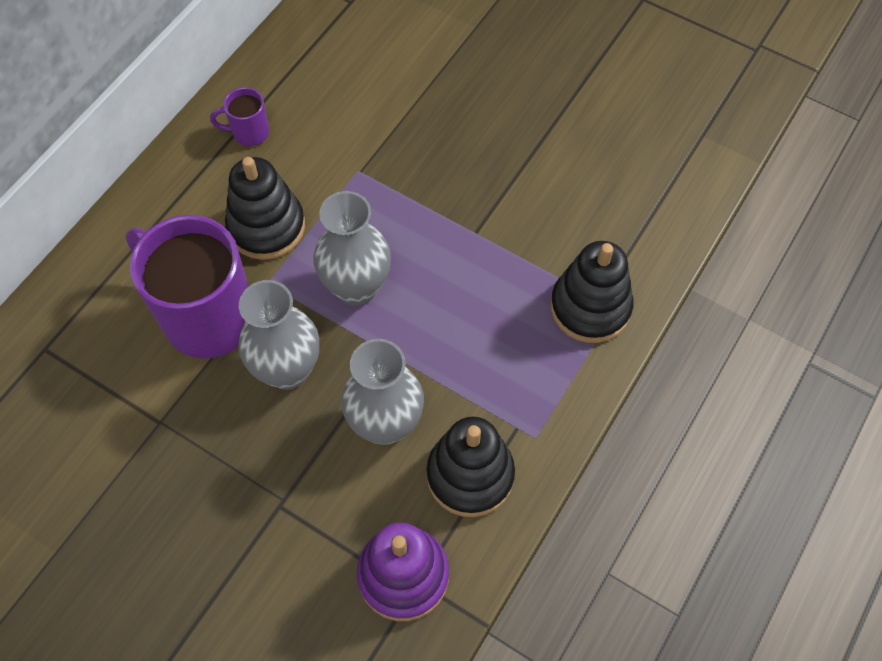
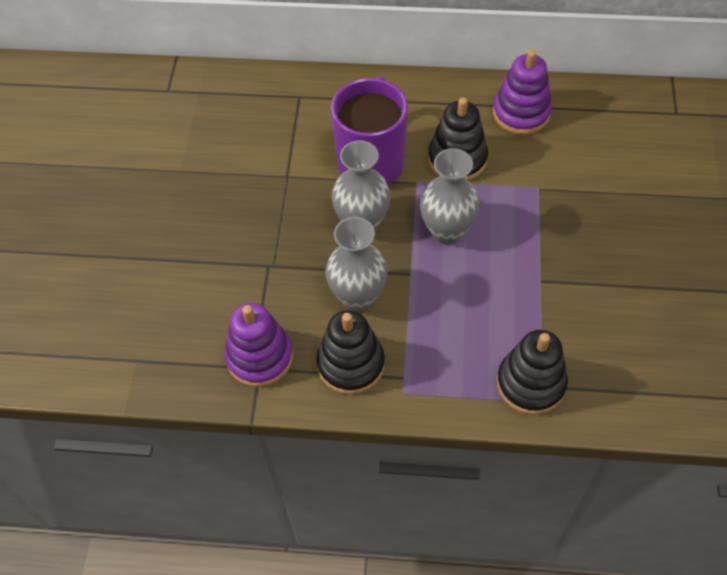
camera: 65 degrees right, 5 degrees down
(249, 133) = (521, 113): purple mug -> purple stacking toy

